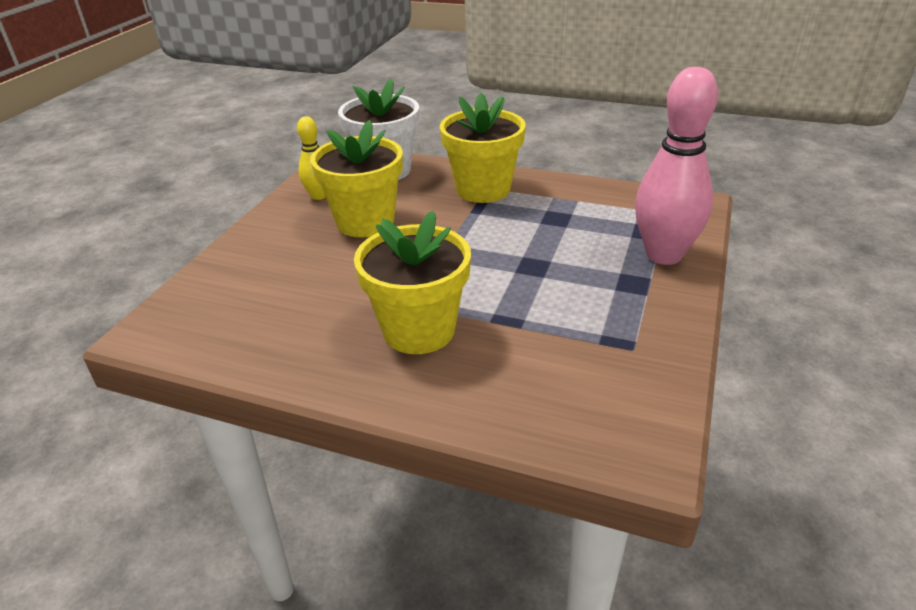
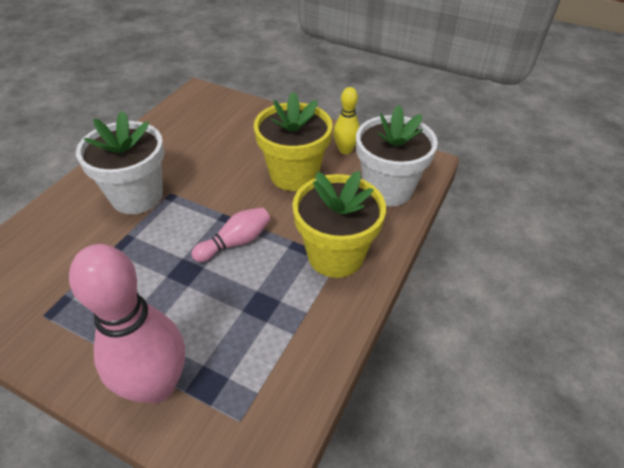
camera: 95 degrees right, 10 degrees up
(419, 330) = (137, 196): yellow flower pot -> white flower pot
(482, 243) = (235, 242): none -> pink bowling pin

